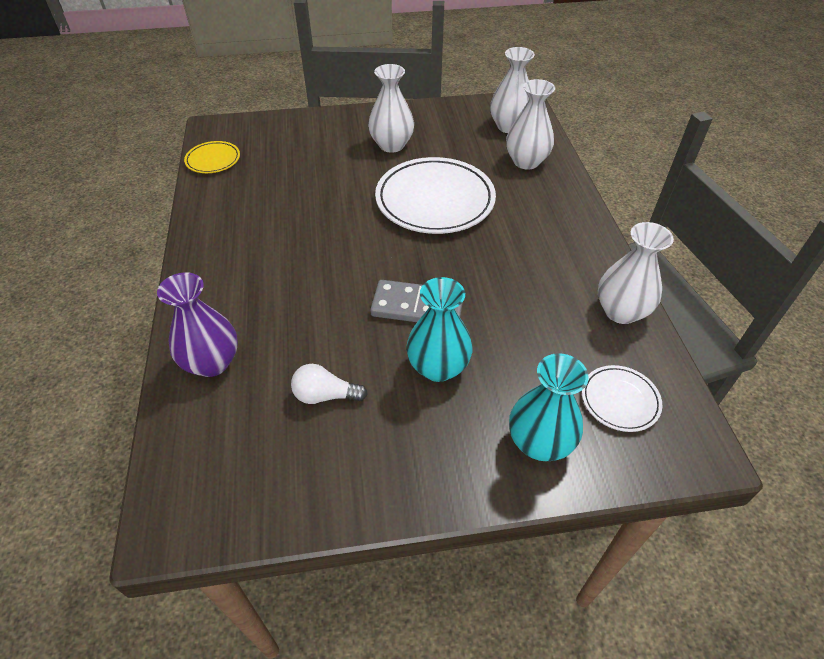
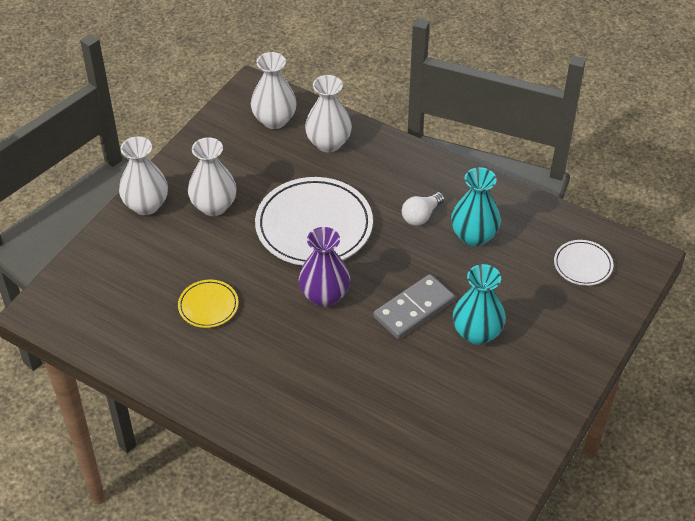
camera: 50 degrees left, 0 degrees up
(212, 362) = (353, 454): purple vase -> purple vase (324, 295)
(213, 160) = (95, 335): yellow plate -> yellow plate (208, 306)
(325, 395) = (444, 406): white light bulb -> white light bulb (421, 216)
(539, 442) = (576, 323): turquoise vase -> turquoise vase (474, 236)
(621, 311) = (521, 210): white vase -> white vase (146, 205)

